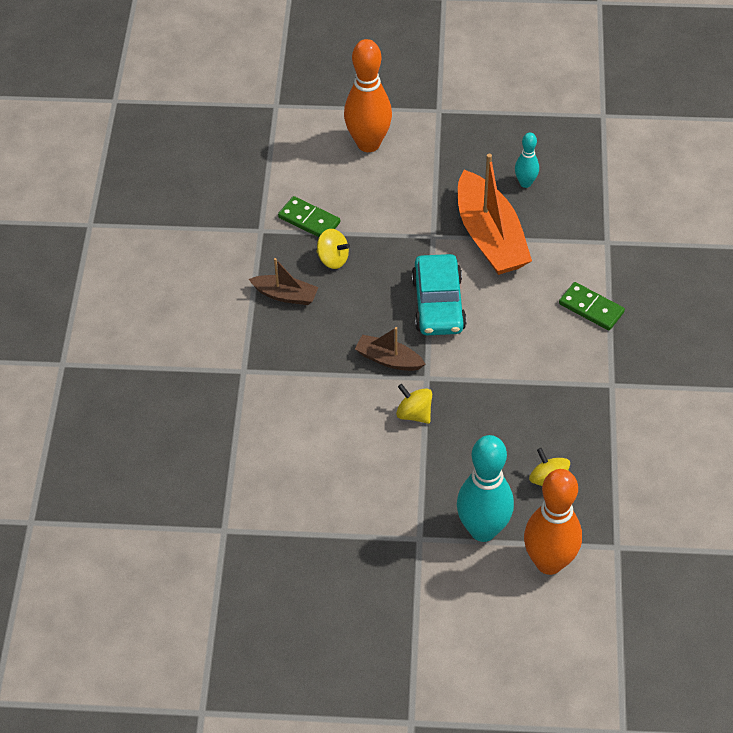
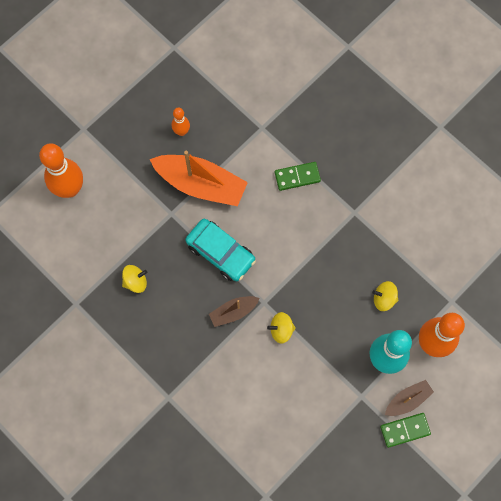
camera: 50 degrees left, 20 degrees up
(285, 295) = (136, 330): brown boat -> brown boat (407, 400)
(309, 220) = (94, 270): green domino -> green domino (405, 430)
(525, 183) = (181, 131): turquoise bowling pin -> orange bowling pin

